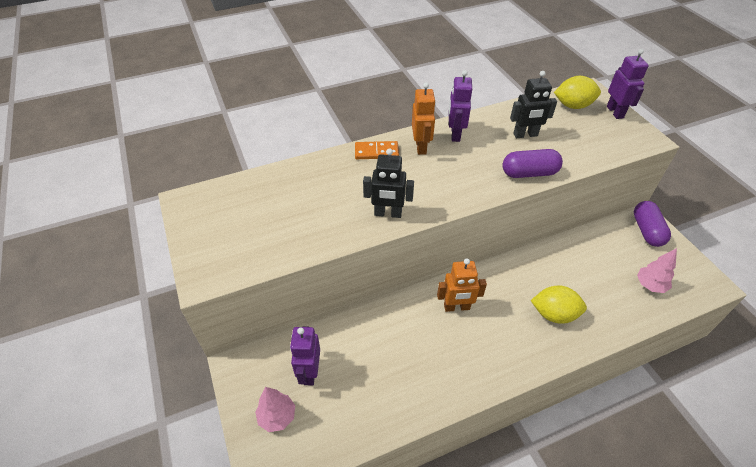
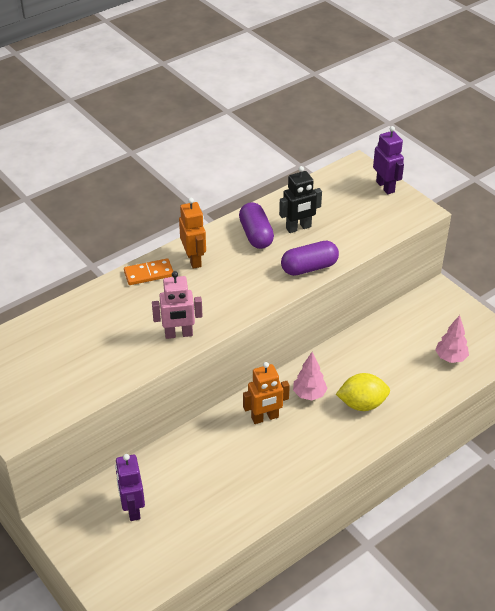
camera: 15 degrees left, 5 degrees down
(277, 417) = (113, 554): pink tree -> pink tree (309, 394)
(388, 213) = (178, 334): black robot -> pink robot
(455, 134) = (226, 240): purple robot -> none
(573, 106) = (342, 187): yellow lemon -> none
(646, 231) = (442, 304): purple capsule -> purple capsule (256, 235)

